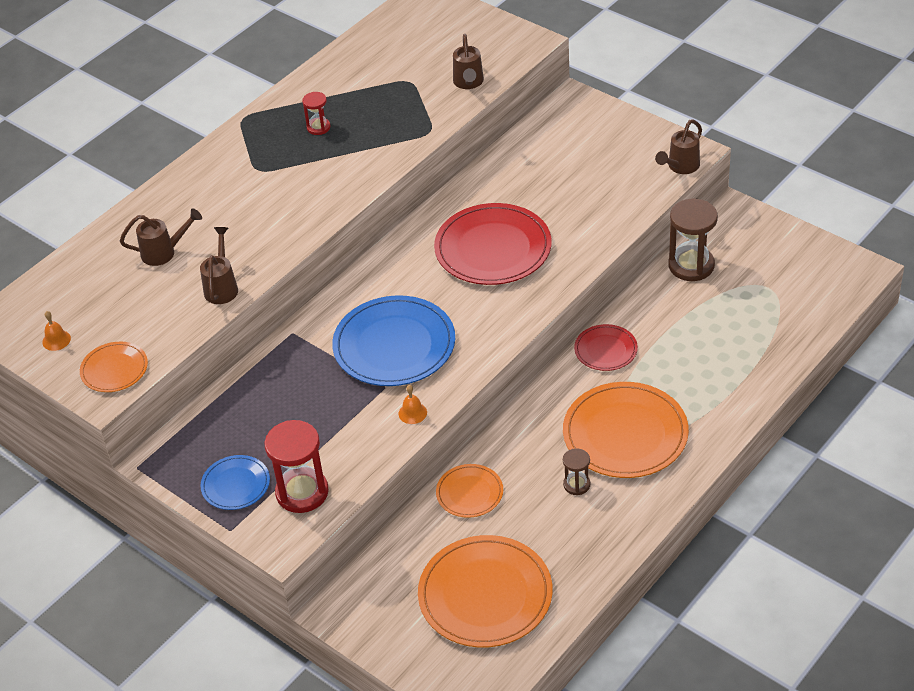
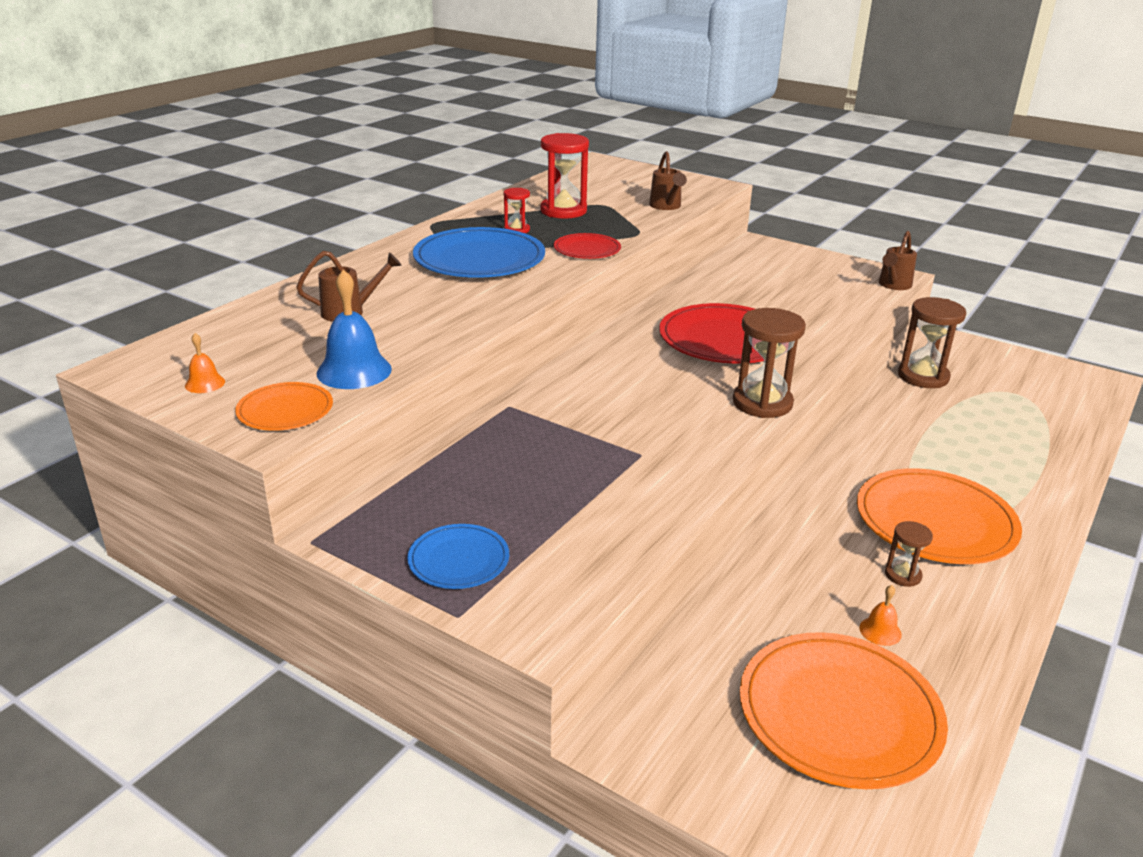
camera: 10 degrees left, 15 degrees down
(164, 326) = (354, 371): none -> blue bell
(222, 286) = (426, 338): brown watering can -> none
(302, 492) = (558, 567): red hourglass -> red hourglass (563, 211)
(394, 345) = (640, 417): blue plate -> blue plate (479, 259)
(412, 413) = (686, 480): orange bell -> orange bell (880, 631)
(469, 493) = (766, 586): orange plate -> none
(499, 329) = (762, 403): none -> brown hourglass
(605, 350) = (869, 444): red plate -> red plate (587, 249)

